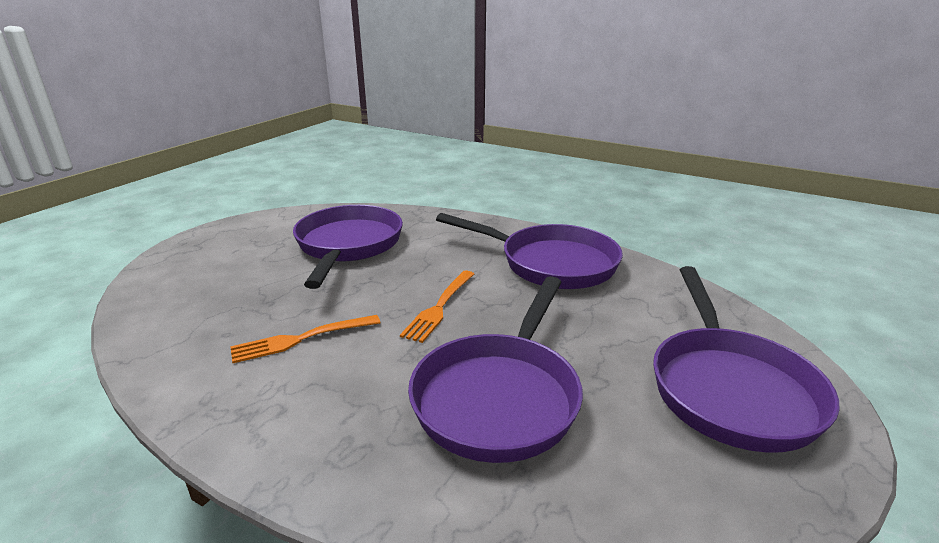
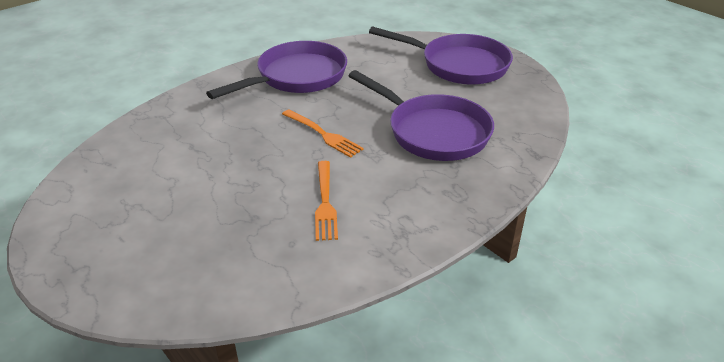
camera: 70 degrees left, 10 degrees up
(348, 245) = (180, 164): purple pan -> none

